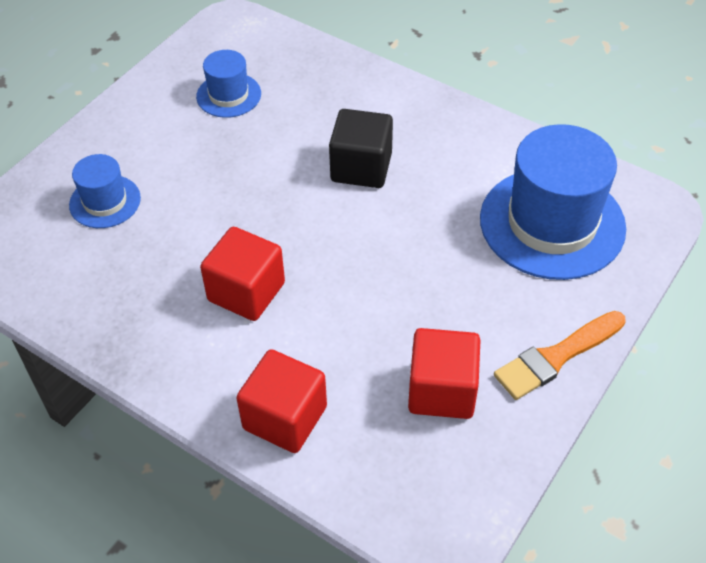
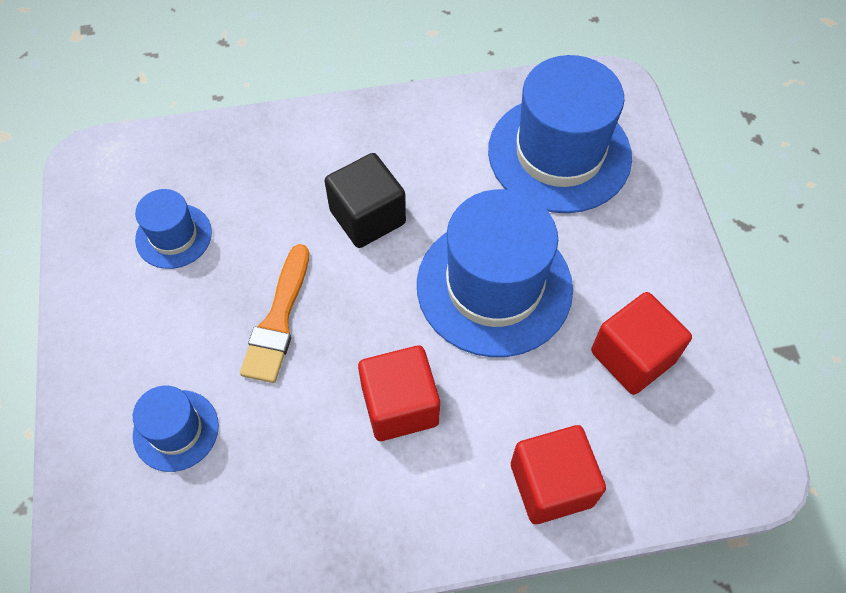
camera: 45 degrees left, 10 degrees up
(396, 271) = (494, 286): none -> blue hat
(556, 357) = (675, 261): orange brush -> orange brush (278, 320)

